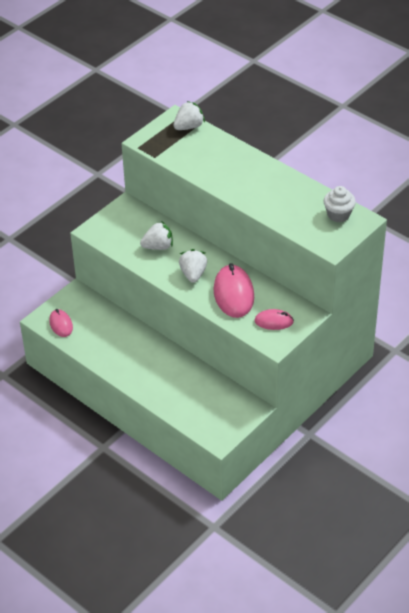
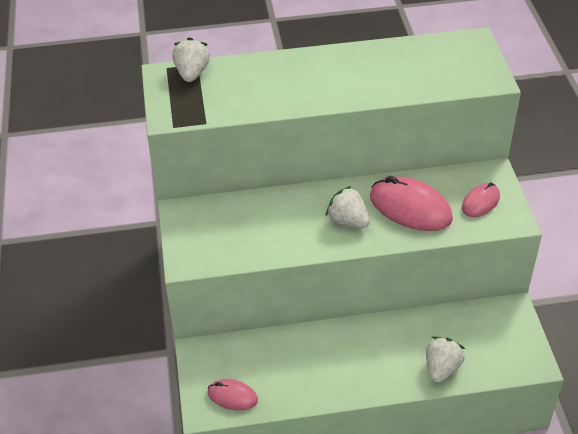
camera: 50 degrees left, 0 degrees up
(158, 246) = (275, 223): white strawberry -> white strawberry (441, 368)
(338, 215) = (450, 50): white cupcake -> none

